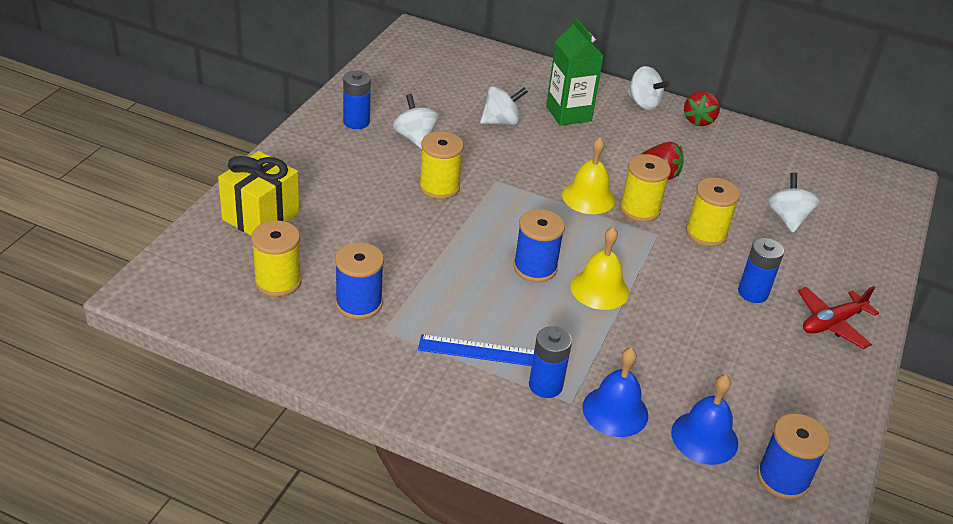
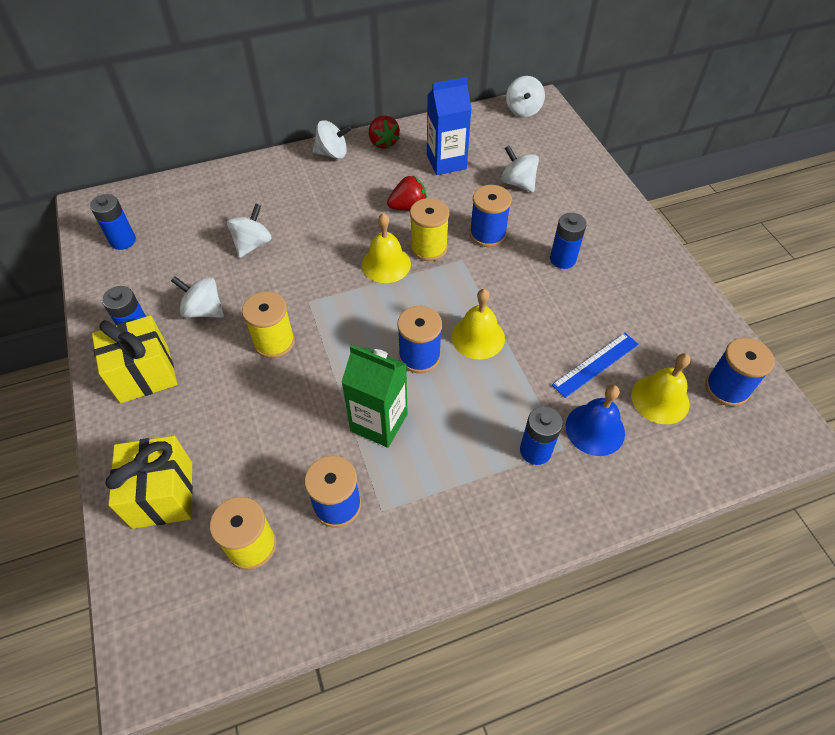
camera: 40 degrees left, 15 degrees up
(331, 147) = (144, 374): none -> yellow gift
(413, 65) = (123, 241): none -> blue battery
(478, 351) = (464, 464): blue ruler -> blue ruler (596, 364)
(568, 114) = (292, 200): green carton -> green carton (379, 422)
(704, 437) = (660, 399): blue bell -> yellow bell
(706, 233) = (487, 234): yellow spool -> blue spool
(739, 165) = (446, 162): none -> blue carton
(832, 323) = (625, 245): red plane -> none
(872, 173) = (523, 110): none -> white spinning top

